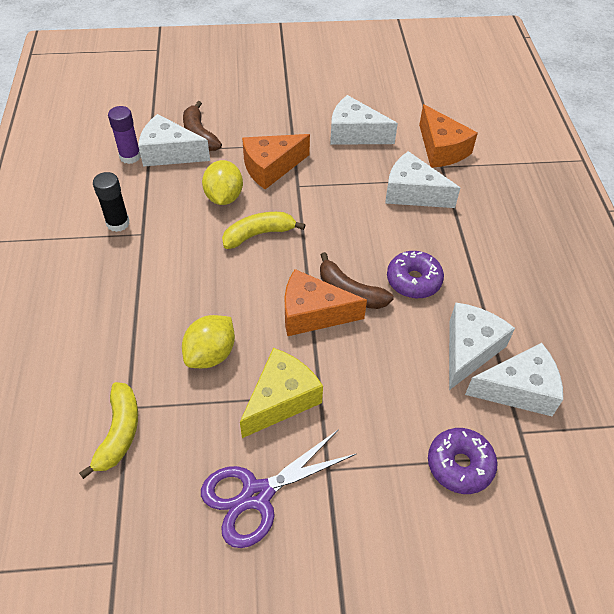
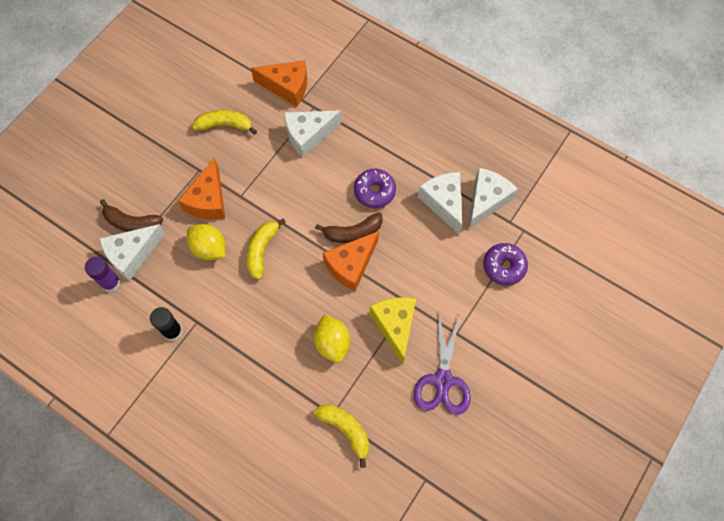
camera: 50 degrees left, 15 degrees up
(354, 134) = (225, 125): white cheese -> yellow banana

